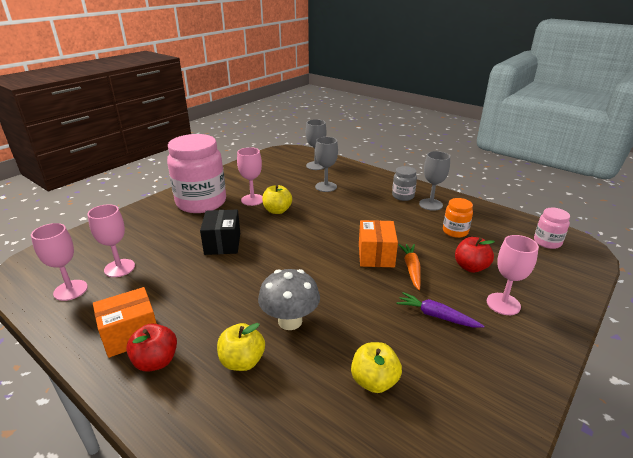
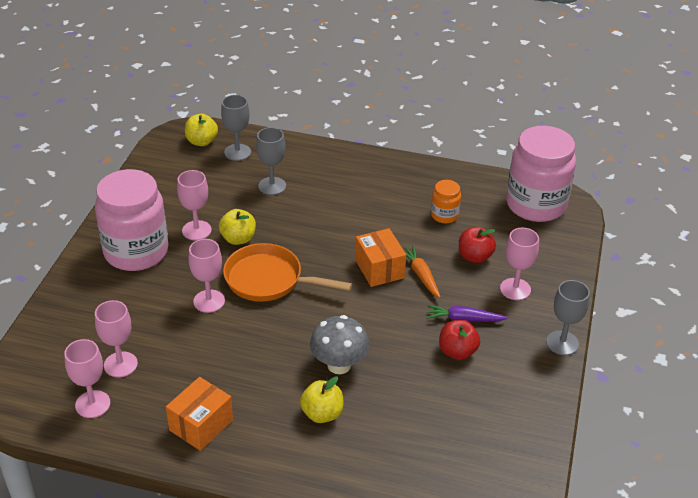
camera: 25 degrees left, 10 degrees up
(156, 361) = (246, 439): red apple -> red apple (457, 352)
(222, 243) = (209, 301): black box -> pink goblet
(279, 241) = (268, 280): none -> orange pan
(374, 381) = (439, 393): yellow apple -> yellow apple (201, 141)
(403, 196) = (369, 178): grey jar -> none
(430, 204) = (405, 183): grey goblet -> grey goblet (562, 343)
(547, 242) = (535, 205): pink jar -> pink jar, size x2.19

